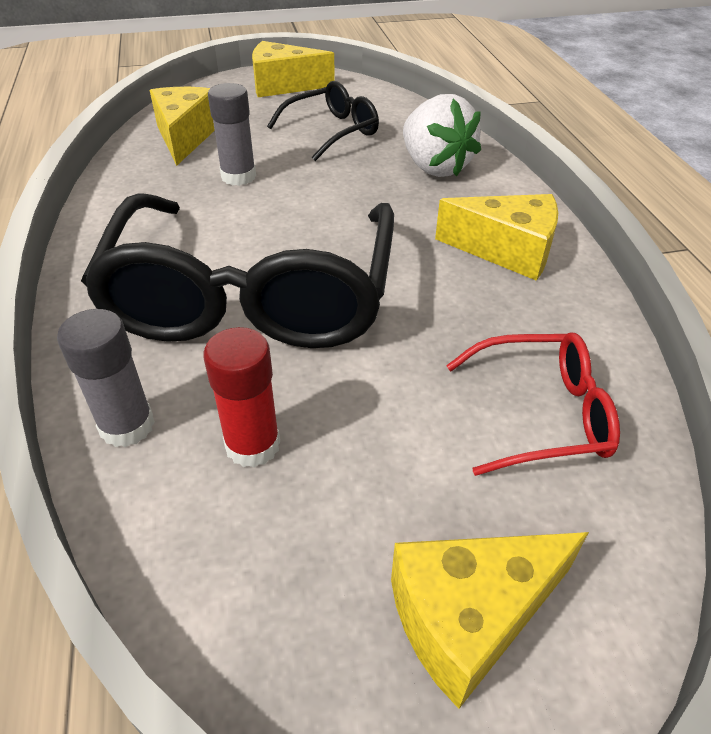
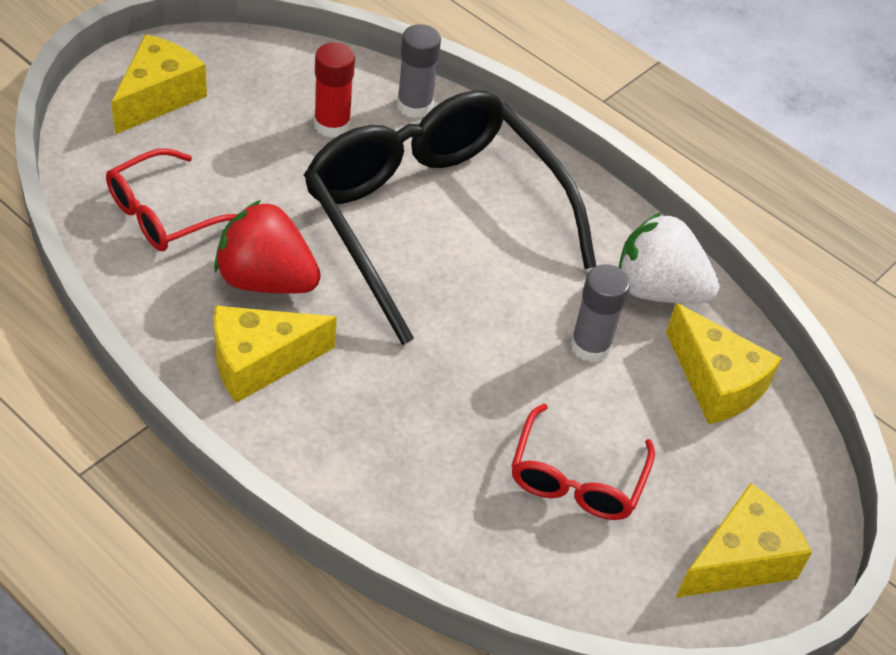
camera: 140 degrees right, 5 degrees up
(332, 131) = (576, 479): black glasses -> red glasses
(434, 167) = (408, 464): white strawberry -> white strawberry (658, 290)
(462, 306) = (266, 280): none -> red strawberry

